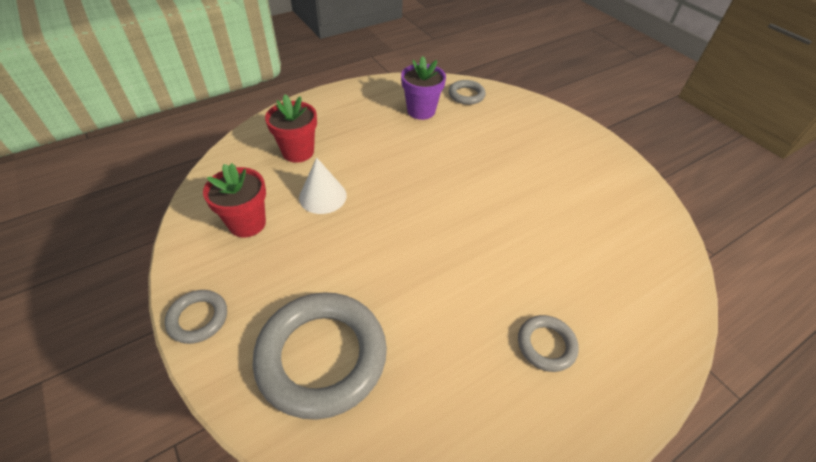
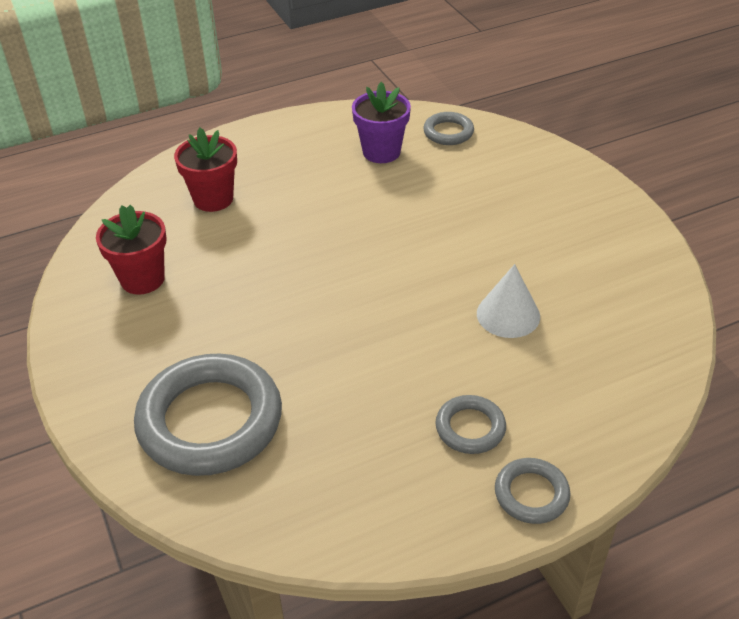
camera: 10 degrees right, 5 degrees down
(198, 318) = (79, 375): grey ring -> grey ring (531, 494)
(322, 196) = (236, 253): white cone -> white cone (508, 314)

